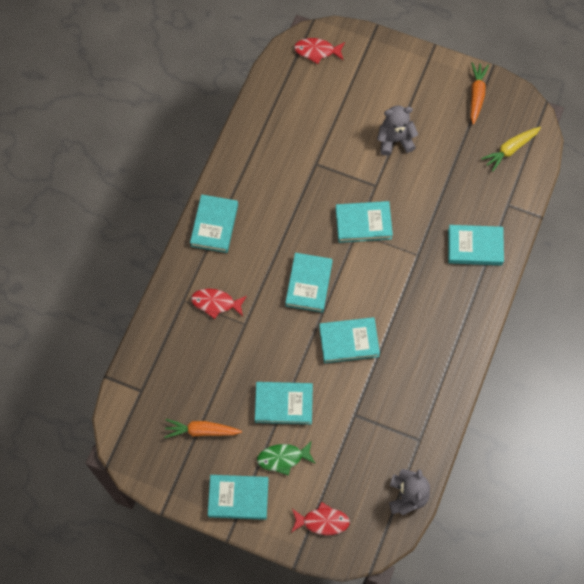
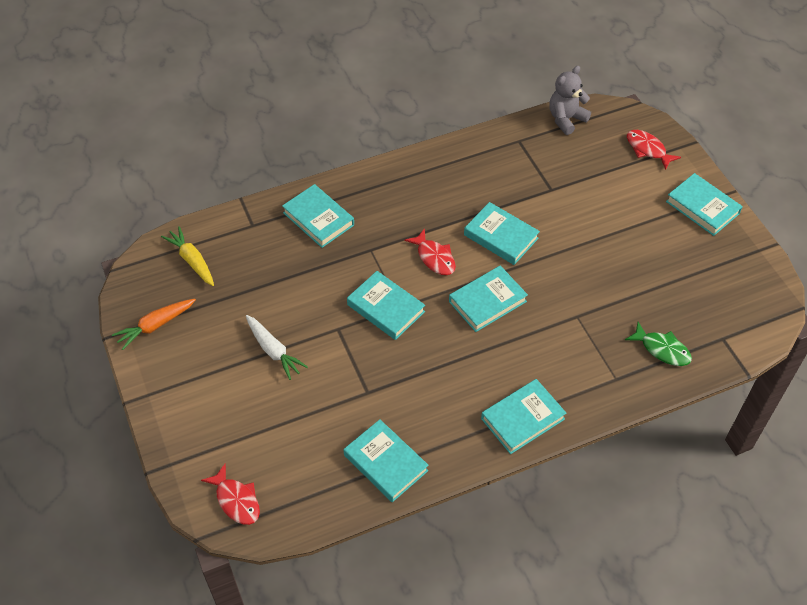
camera: 135 degrees left, 15 degrees down
(201, 431) = (692, 270): orange carrot -> none
(216, 303) = (587, 352): red fish -> red fish (434, 258)
(283, 404) = (602, 237): turquoise book -> turquoise book (385, 463)
(283, 458) = (639, 205): green fish -> green fish (662, 349)
(395, 140) = (273, 350): grey teddy bear -> white carrot
(510, 149) = (192, 261): yellow carrot -> yellow carrot turned 135 degrees counterclockwise

